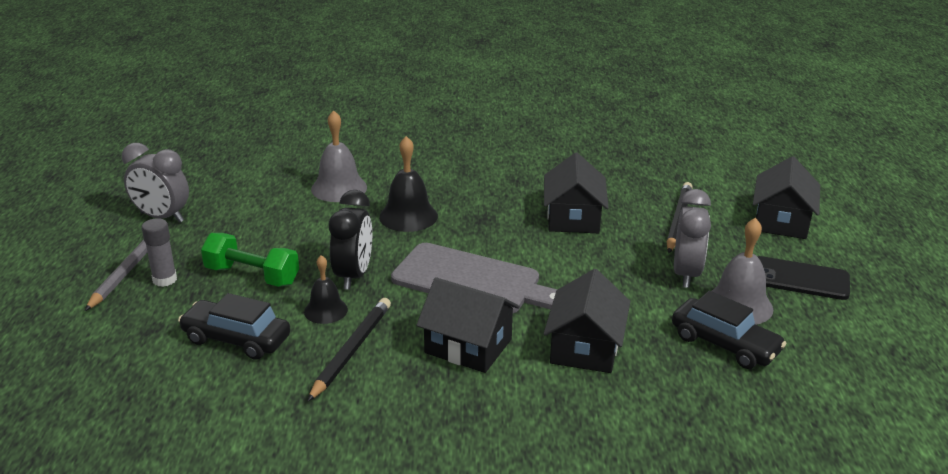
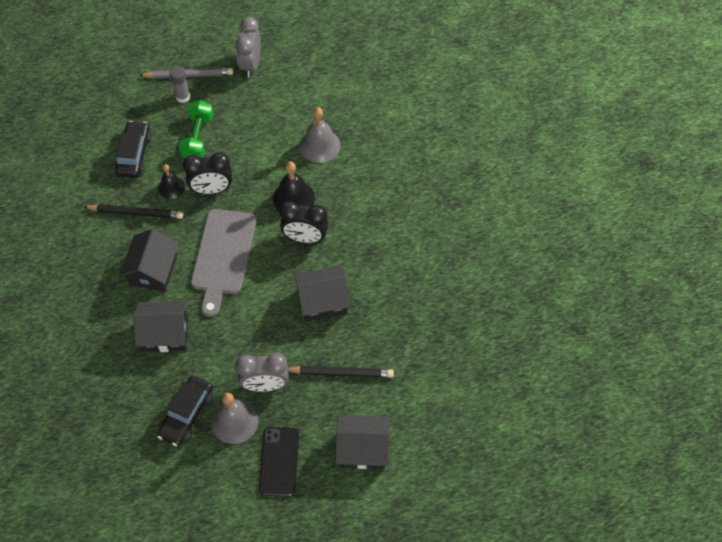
camera: 75 degrees right, 30 degrees up
(474, 216) = (305, 237): none -> black clock

